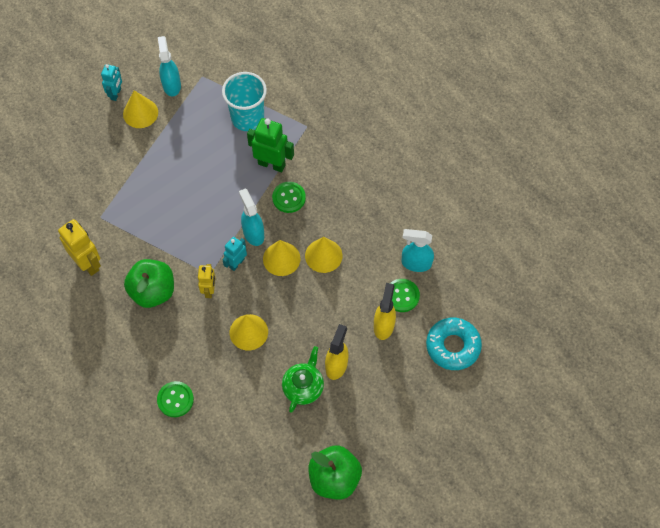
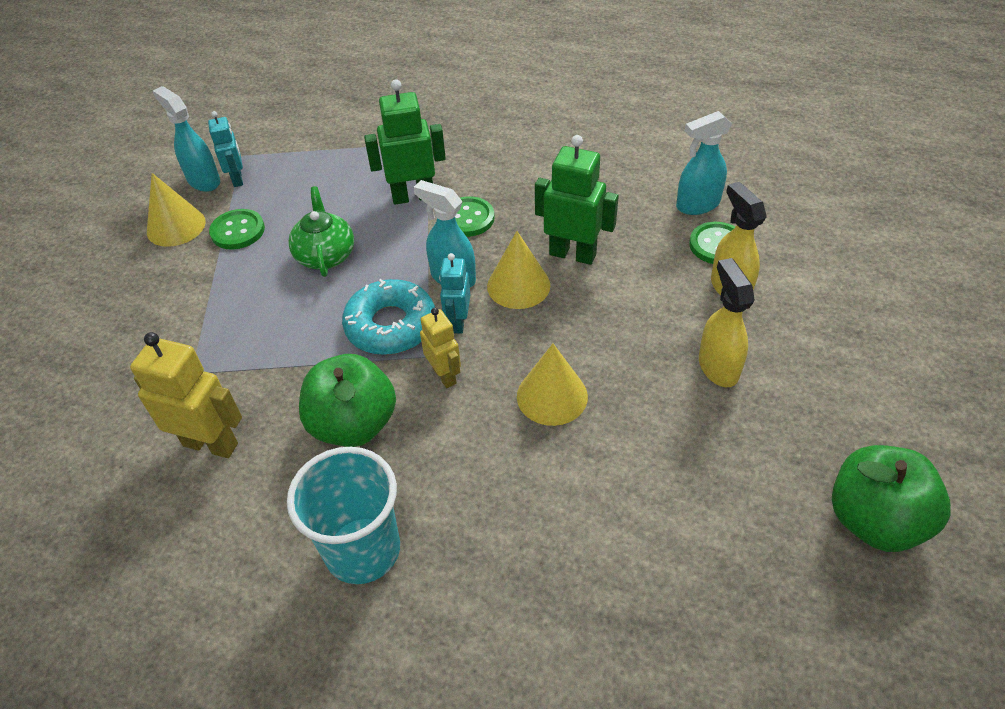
camera: 30 degrees left, 15 degrees down
(116, 94) = (123, 223): turquoise robot -> turquoise robot (237, 179)
(175, 399) = (517, 561): green button -> green button (238, 231)
(247, 118) = (340, 168): turquoise cup -> turquoise cup (363, 550)
(303, 387) = (700, 421): green teapot -> green teapot (325, 255)
(323, 255) = (572, 254): yellow cone -> green robot
(453, 346) = (838, 263): turquoise donut -> turquoise donut (391, 325)

